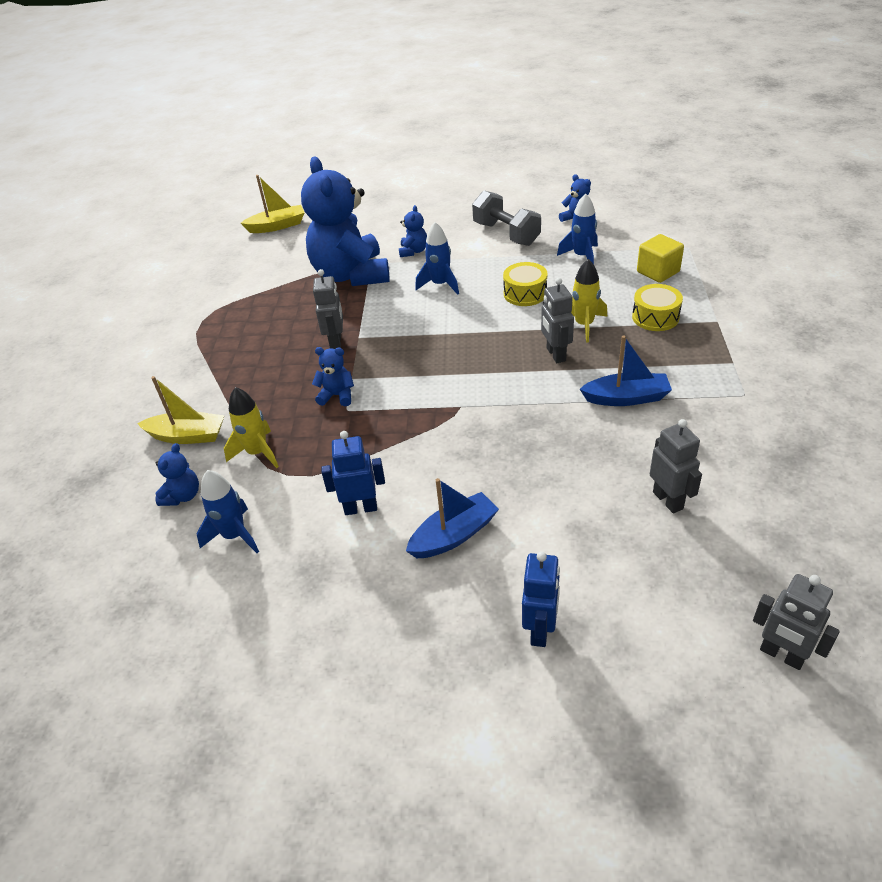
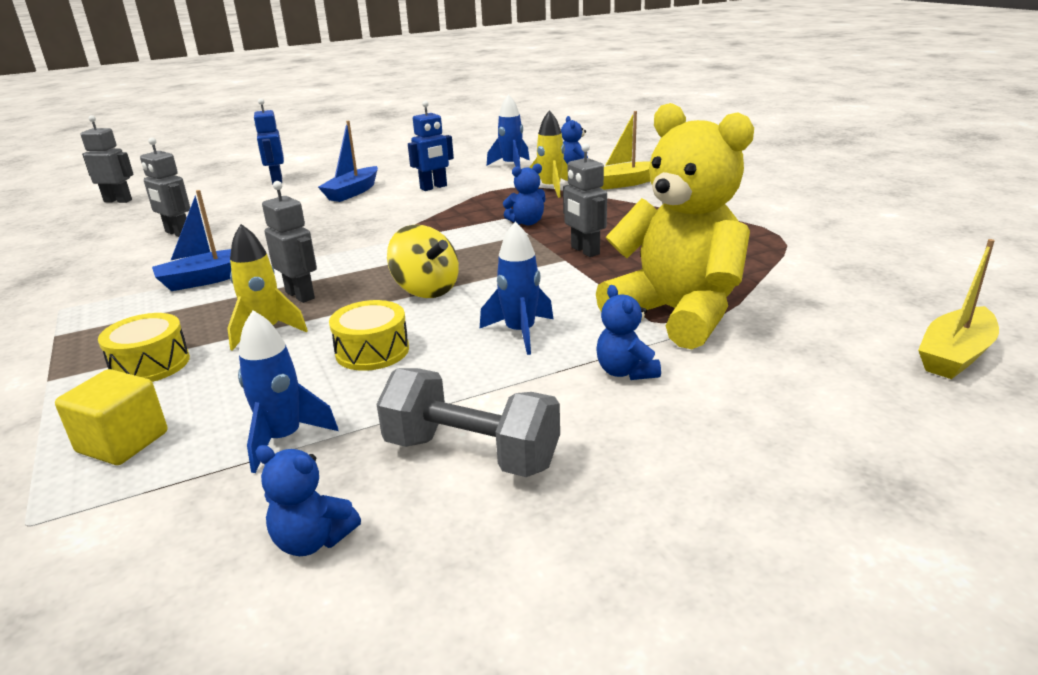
camera: 150 degrees right, 15 degrees down
(351, 275) = (677, 314): blue teddy bear -> yellow teddy bear
(469, 334) = (426, 290): none -> yellow spinning top

